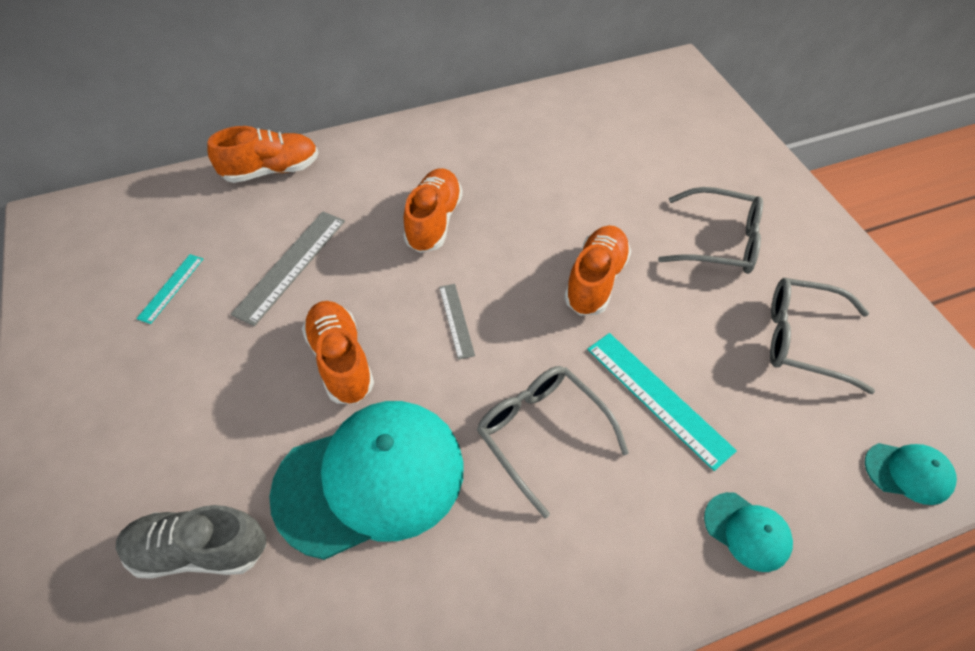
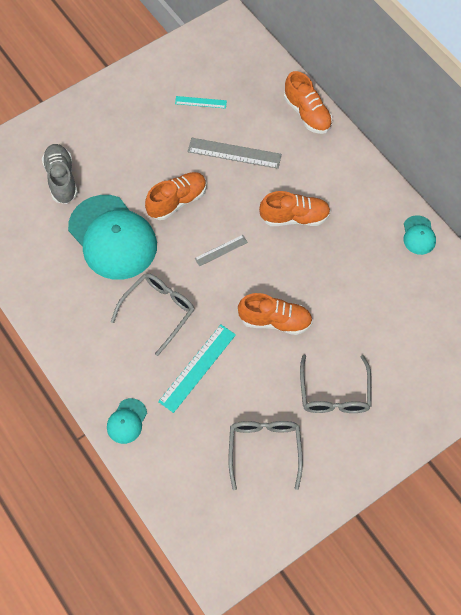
camera: 75 degrees right, 10 degrees up
(908, 473) = (183, 509): turquoise cap -> turquoise cap (418, 235)

